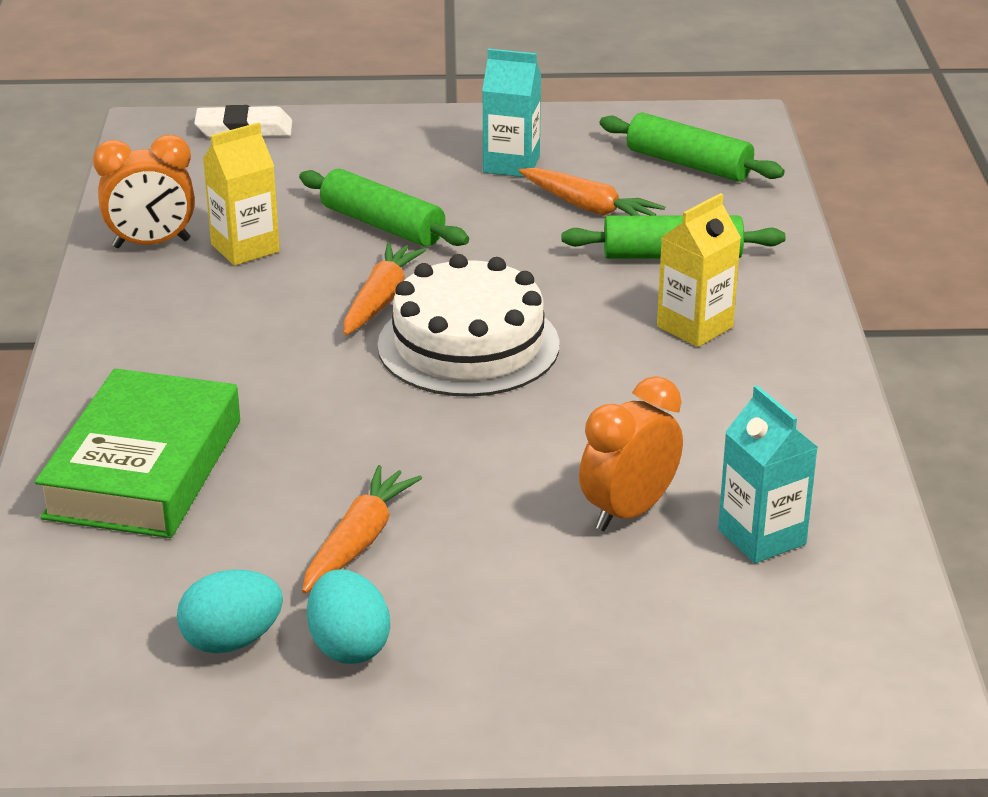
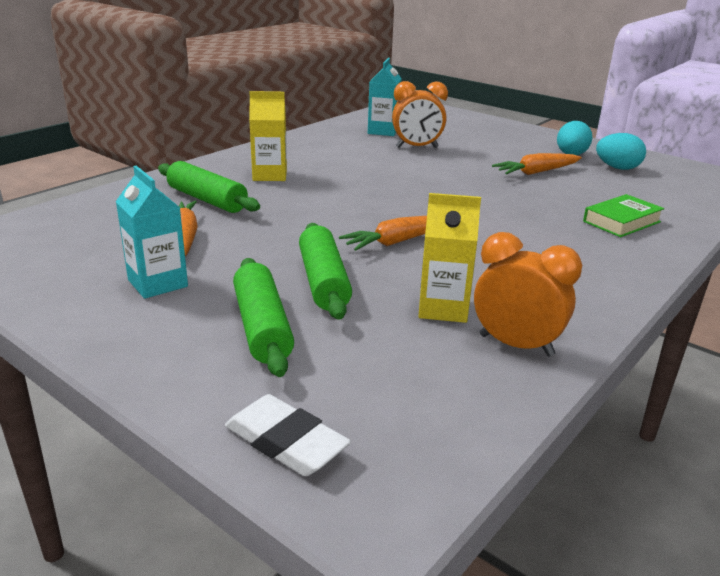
camera: 140 degrees left, 5 degrees down
(144, 469) = (621, 222): green book -> green book, size x0.55
(468, 345) = (386, 206): white cake -> none
(689, 164) = (69, 233): green rolling pin -> green rolling pin (262, 327)

